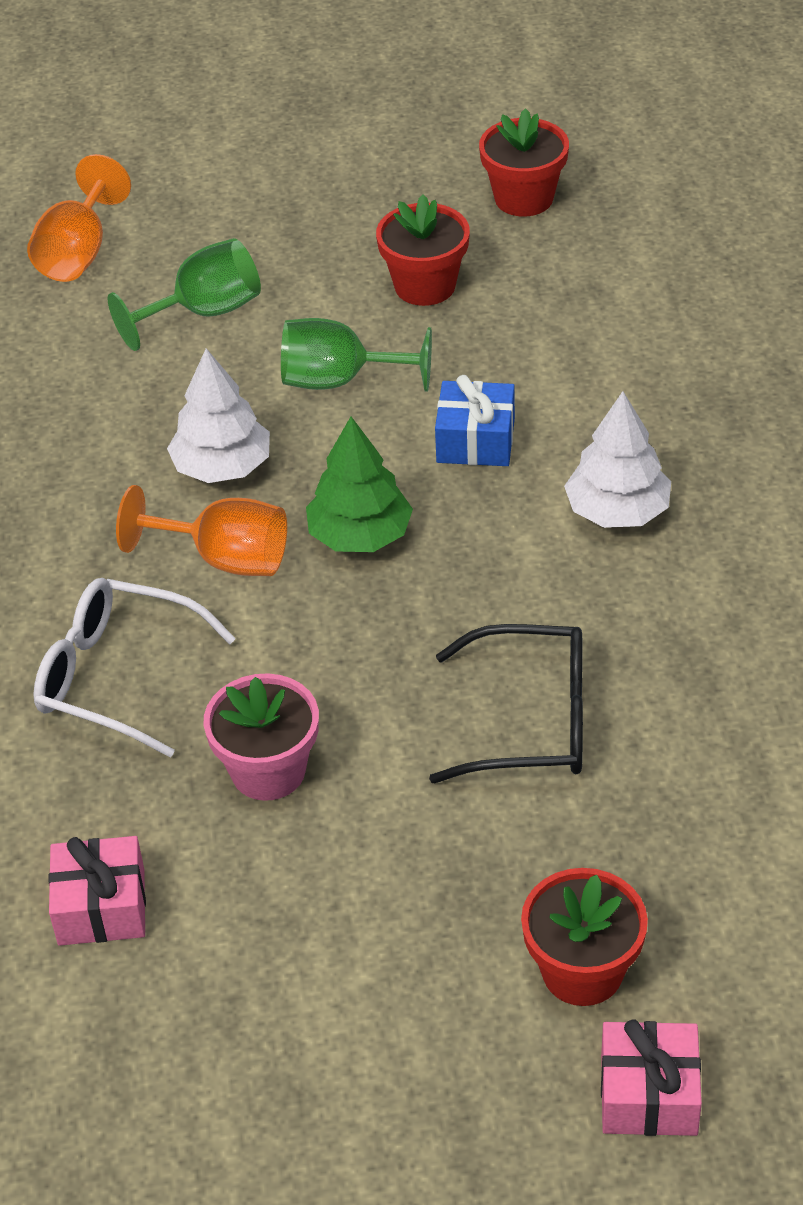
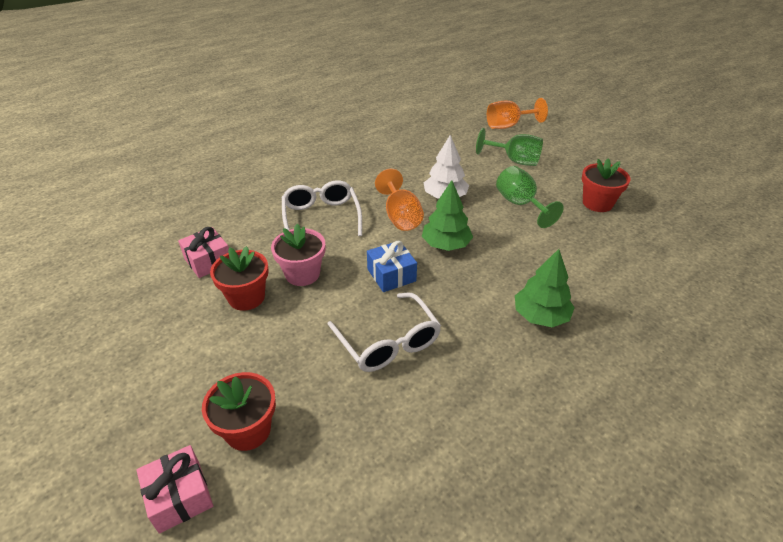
camera: 55 degrees right, 5 degrees down
(475, 440) = (531, 253): blue gift -> blue gift (391, 275)
(524, 198) = (683, 207): red flower pot -> red flower pot (246, 297)
(532, 721) = (388, 342): black glasses -> white glasses
(617, 511) = (540, 316): white tree -> green tree

